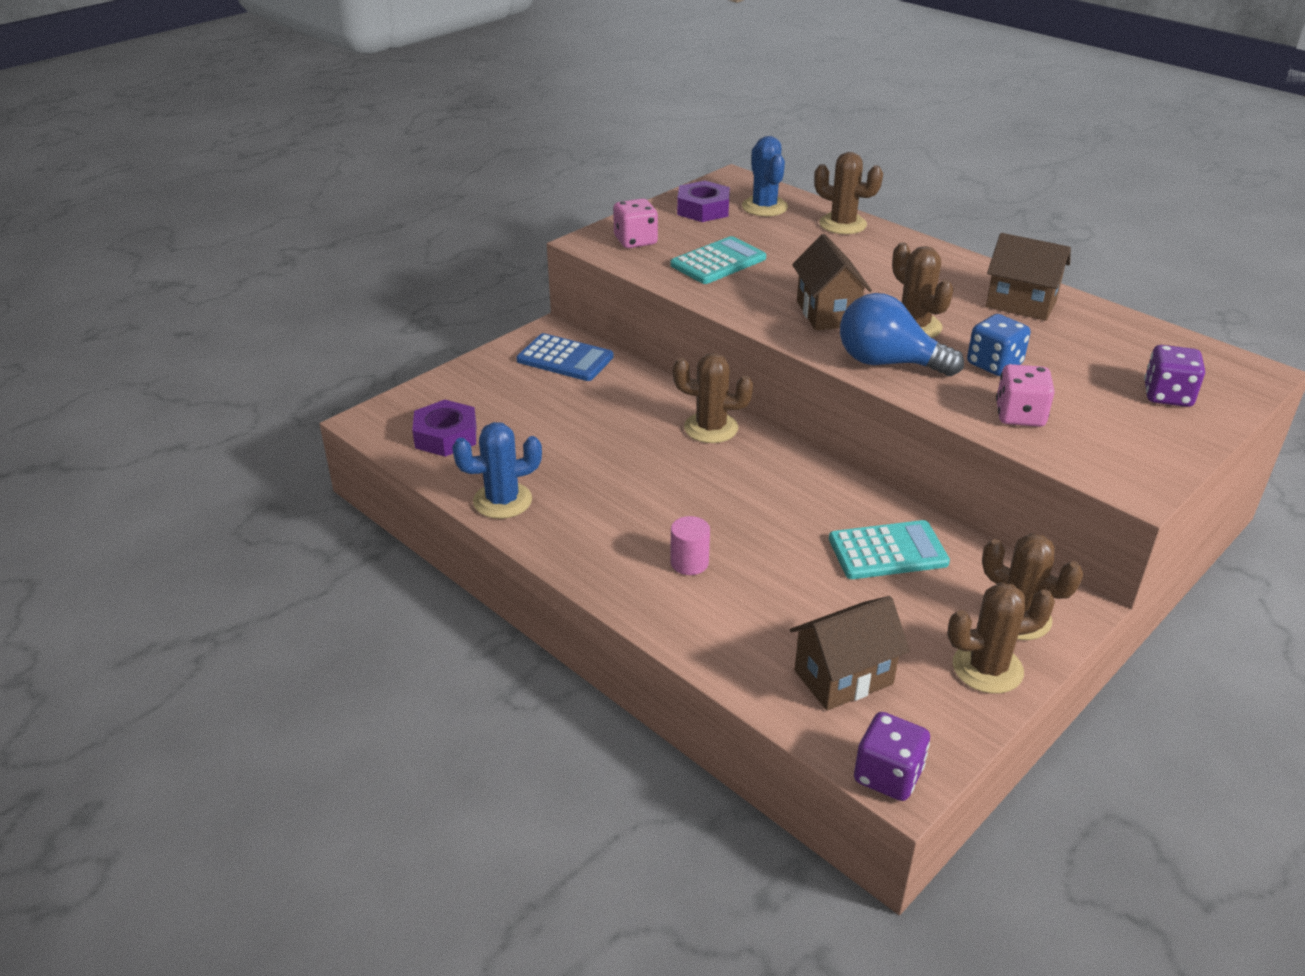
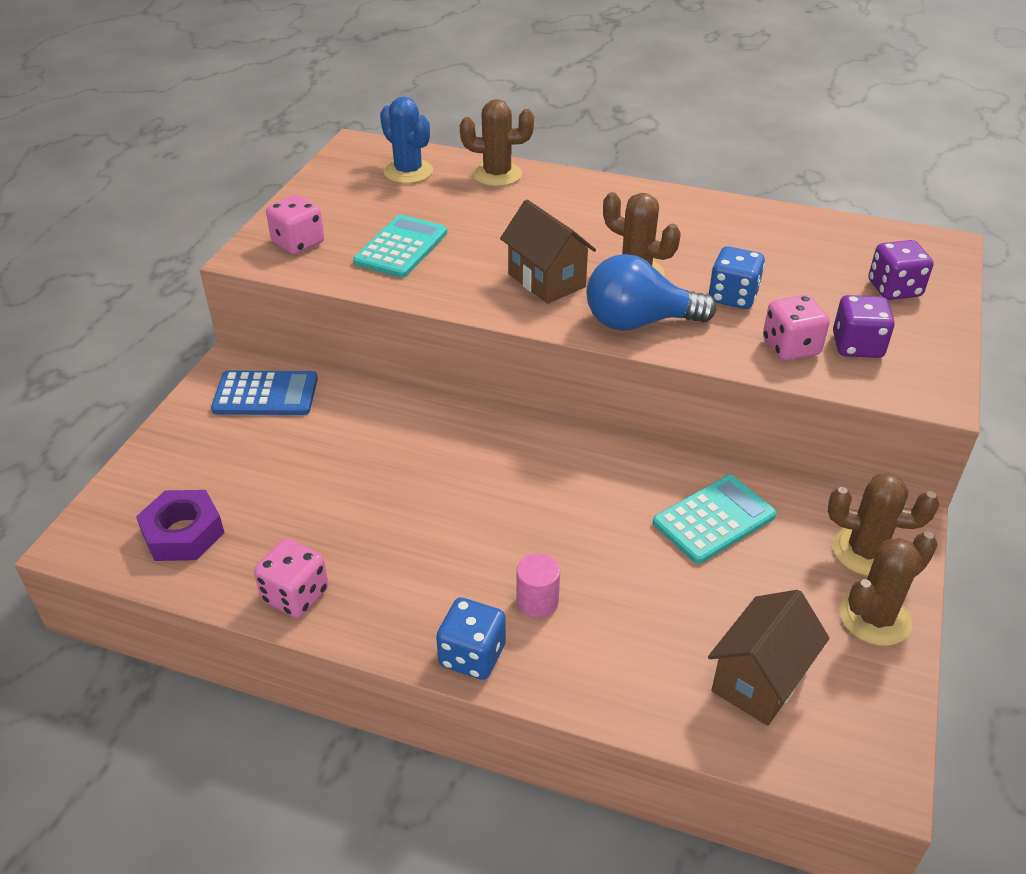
camera: 25 degrees left, 5 degrees up
(502, 501) = (295, 595): blue cactus -> pink dice
(611, 582) = (472, 655): none -> blue dice
(703, 209) = (347, 188): purple nut -> none
(711, 428) = (466, 433): brown cactus -> none
(888, 775) = (864, 777): purple dice -> purple dice (857, 346)
(1021, 304) = (713, 224): brown house -> none

